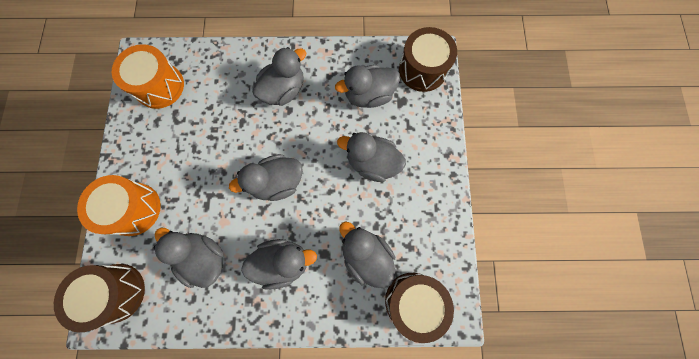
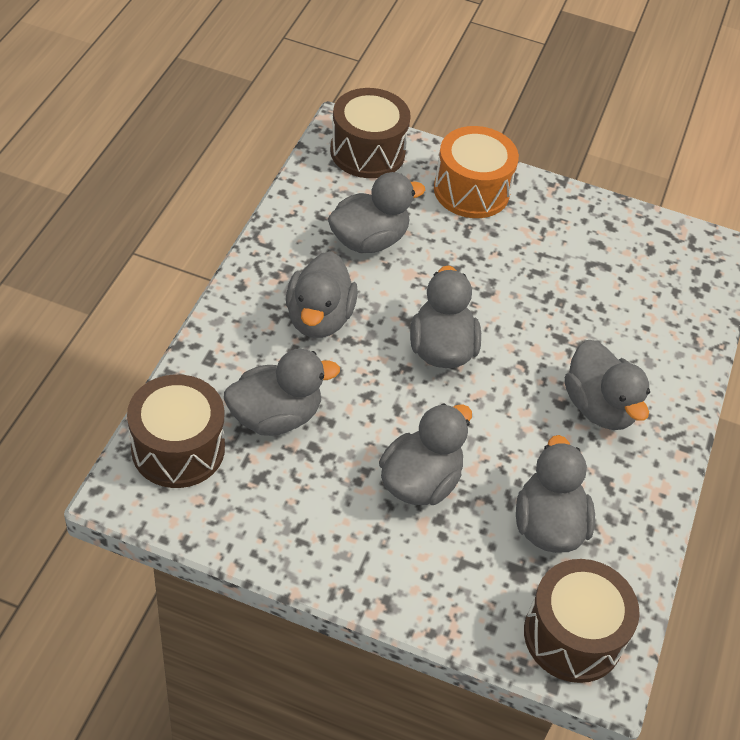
camera: 105 degrees right, 25 degrees down
(159, 86) = (657, 260): orange drum -> none

